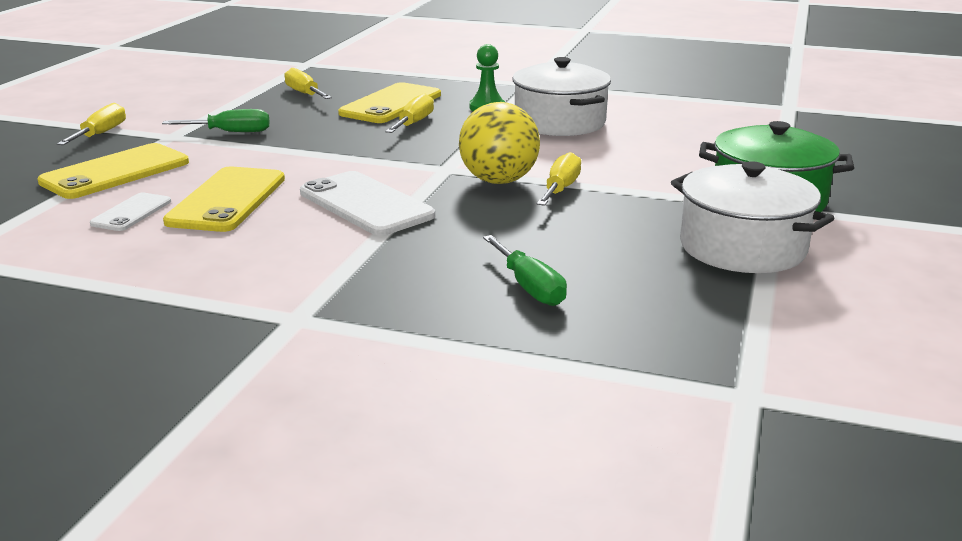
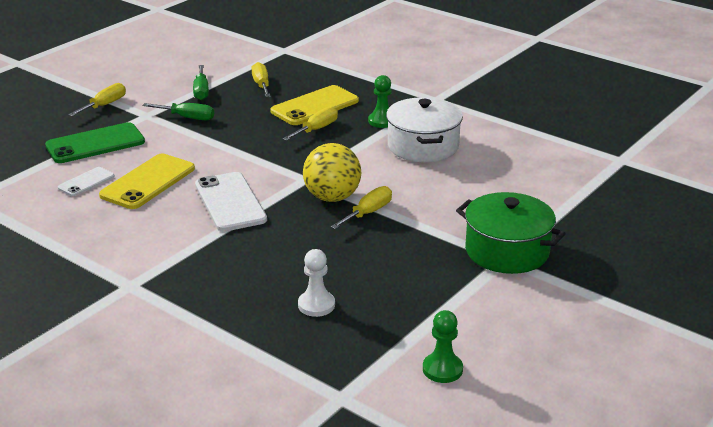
camera: 20 degrees right, 5 degrees up
(115, 172) = (95, 144): yellow phone -> green phone
(529, 287) = (280, 292): green screwdriver -> green screwdriver (201, 91)
(595, 293) = (316, 305): none -> white pawn
(742, 247) = (445, 289): white pot -> none
(842, 333) = (442, 369): none -> green pawn

